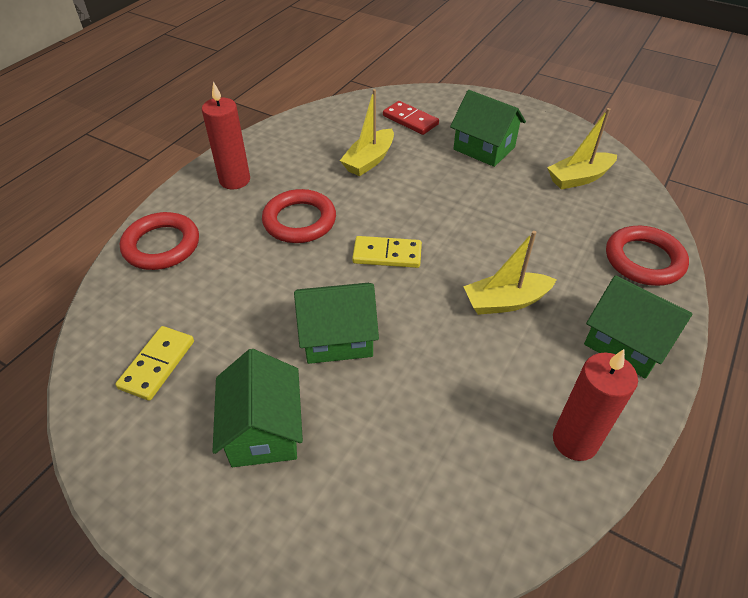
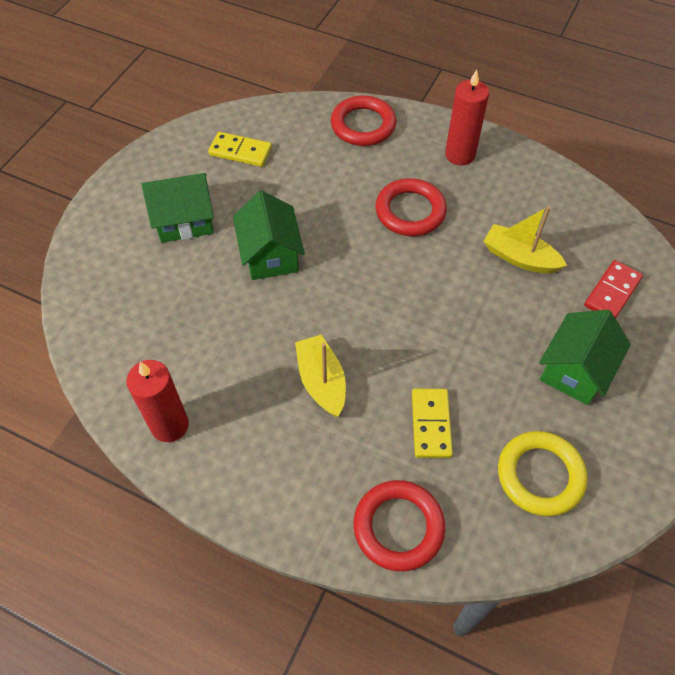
camera: 85 degrees right, 10 degrees up
(387, 254) = (373, 283): yellow domino -> yellow domino (430, 424)
(579, 178) = (540, 475): yellow boat -> yellow ring
(625, 344) = (275, 485): green house -> none

